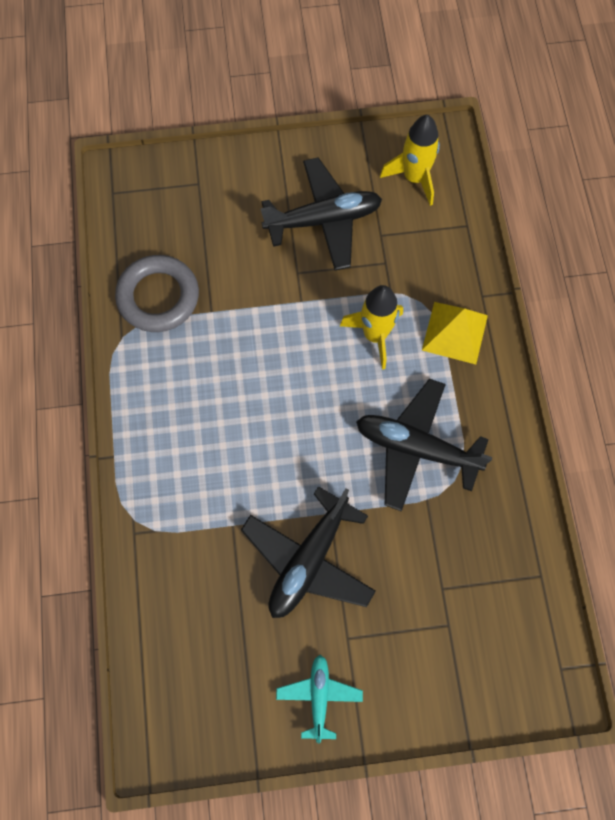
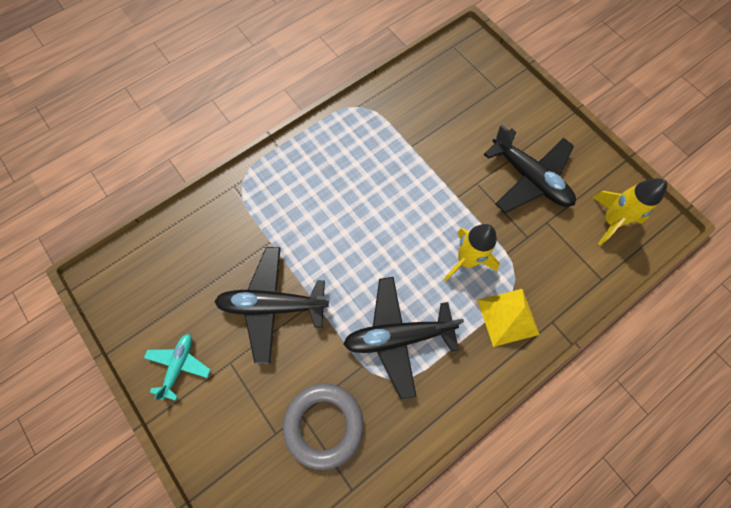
camera: 60 degrees right, 0 degrees up
(158, 297) = (400, 110): grey ring -> grey ring (324, 425)
(319, 696) = (179, 365): turquoise plane -> turquoise plane turned 45 degrees counterclockwise
(416, 448) = (398, 337): black plane -> black plane turned 90 degrees counterclockwise

